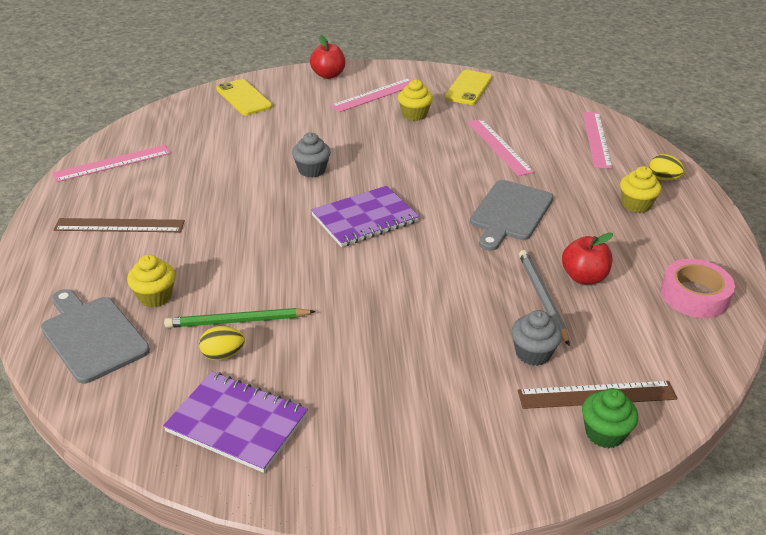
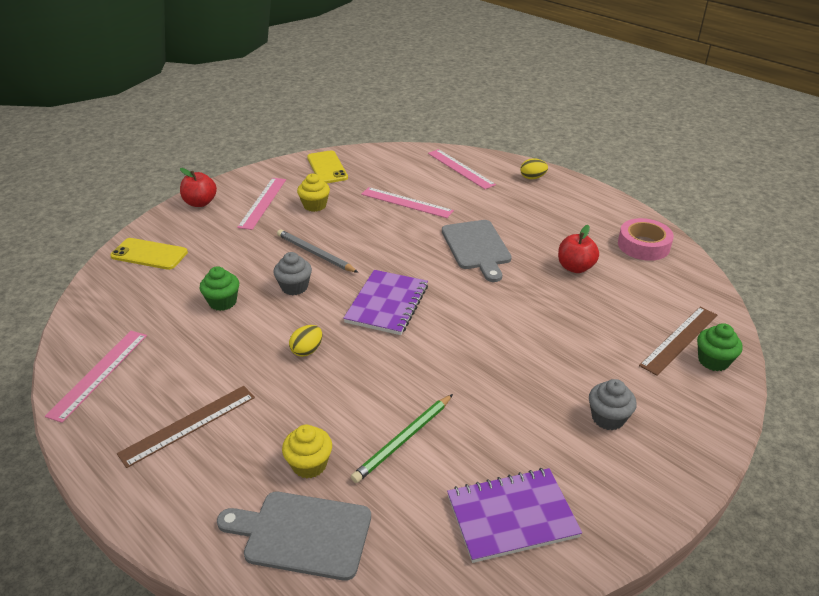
camera: 40 degrees left, 0 degrees up
(223, 355) = (429, 473): yellow egg -> yellow egg (307, 350)
(247, 155) = (222, 302): none -> green cupcake
(533, 353) = (615, 335): grey cupcake -> grey cupcake (608, 418)
(542, 297) = (571, 295): grey pencil -> grey pencil (315, 253)
(636, 205) = (540, 203): yellow cupcake -> none

